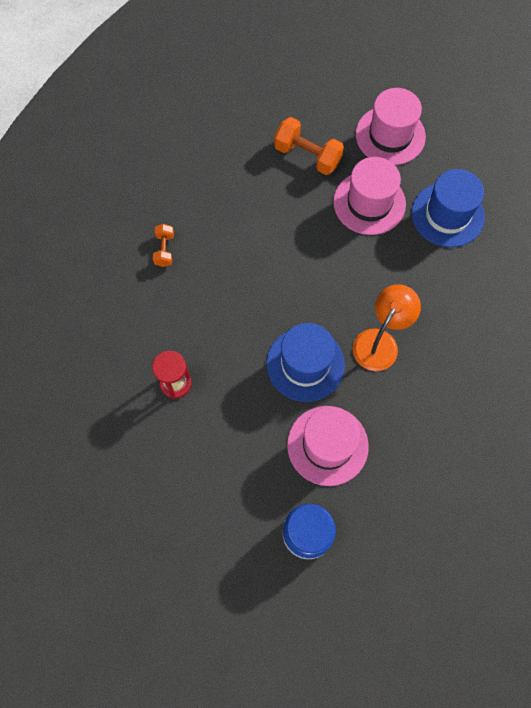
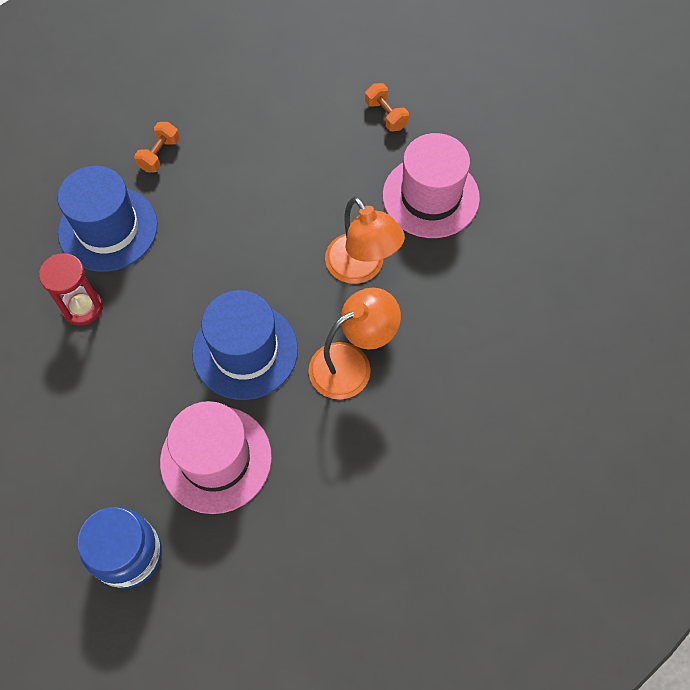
camera: 25 degrees right, 5 degrees down
(307, 156) = (386, 115): orange dumbbell -> orange dumbbell, size x0.58
(351, 273) = (361, 268): none -> orange lamp
(390, 135) = (500, 130): pink hat -> none
(447, 215) = (522, 249): blue hat -> blue hat (108, 229)

